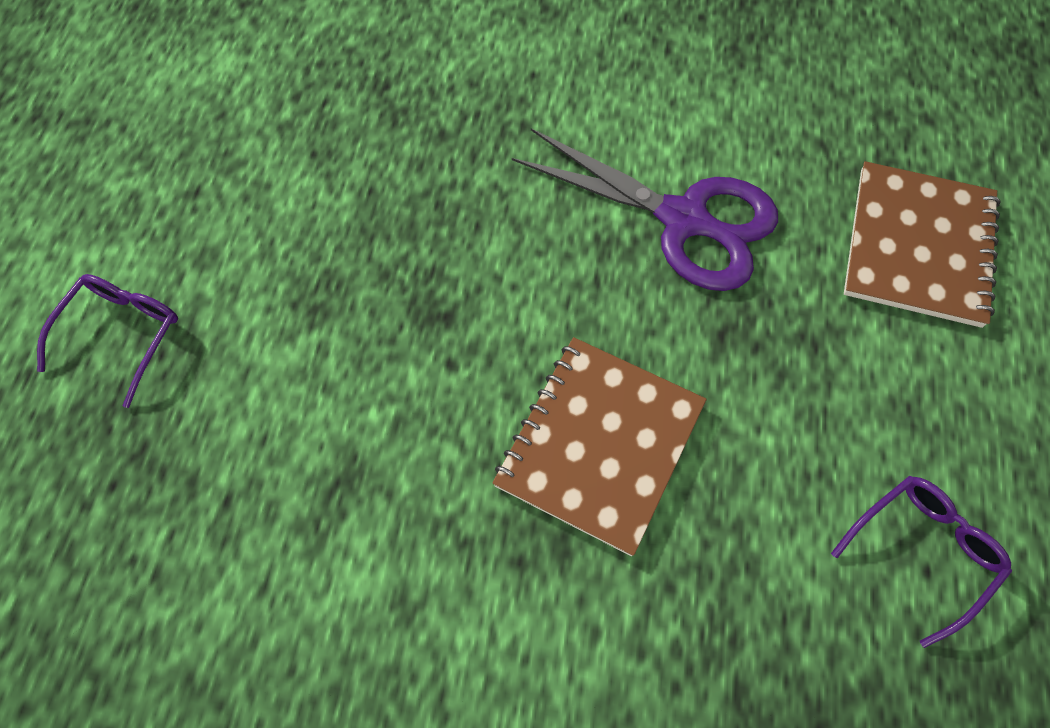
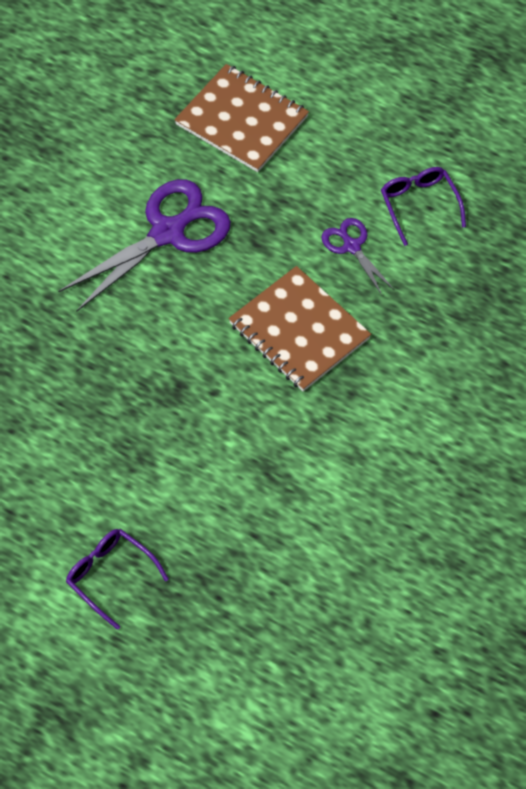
camera: 70 degrees left, 5 degrees down
(787, 471) = (352, 246): none -> purple scissors

